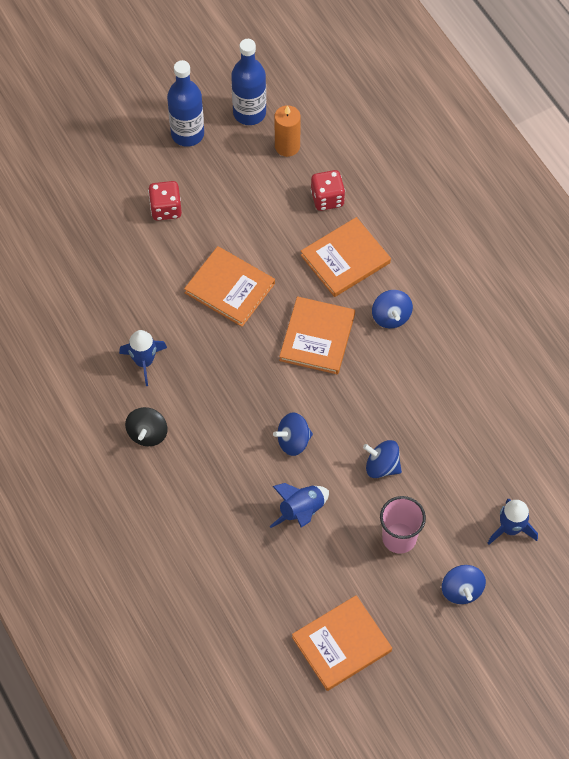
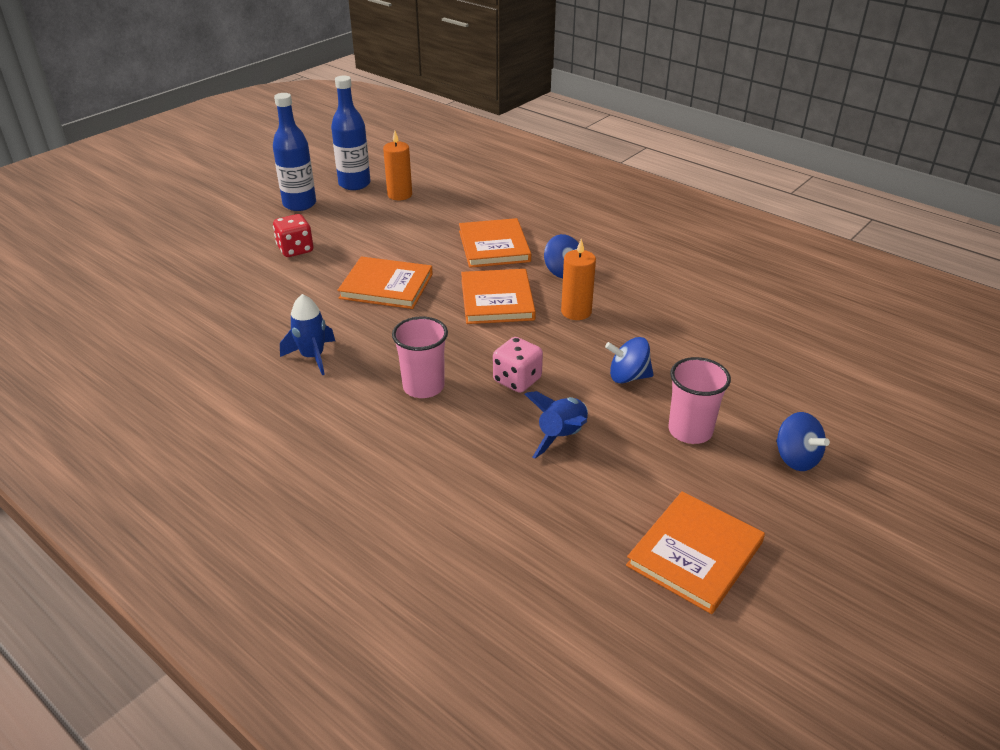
camera: 20 degrees left, 25 degrees down
(147, 433) = (339, 414): black spinning top -> none
(219, 425) = (423, 387): none -> pink cup
(293, 441) = (517, 380): blue spinning top -> pink dice
(327, 198) = (454, 216): red dice -> none
(345, 259) = (494, 246): orange book -> orange book turned 45 degrees counterclockwise
(377, 375) = (576, 312): none -> orange candle
(510, 528) = (803, 392): blue rocket -> none

